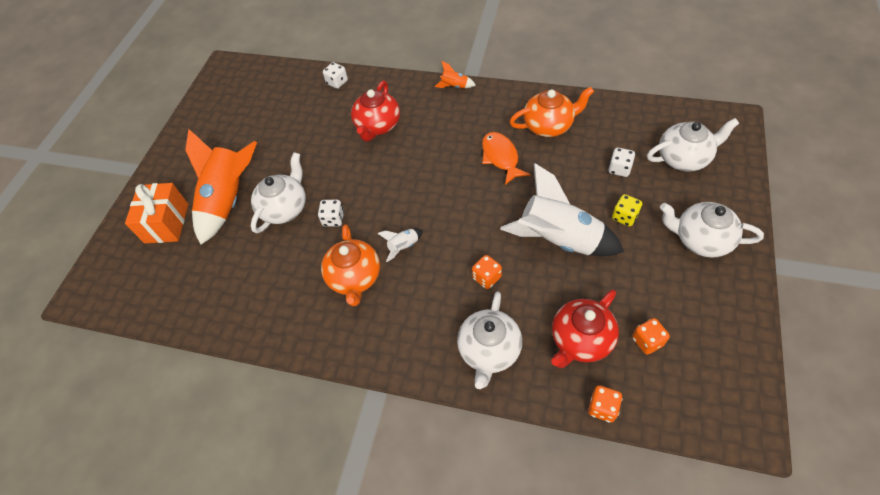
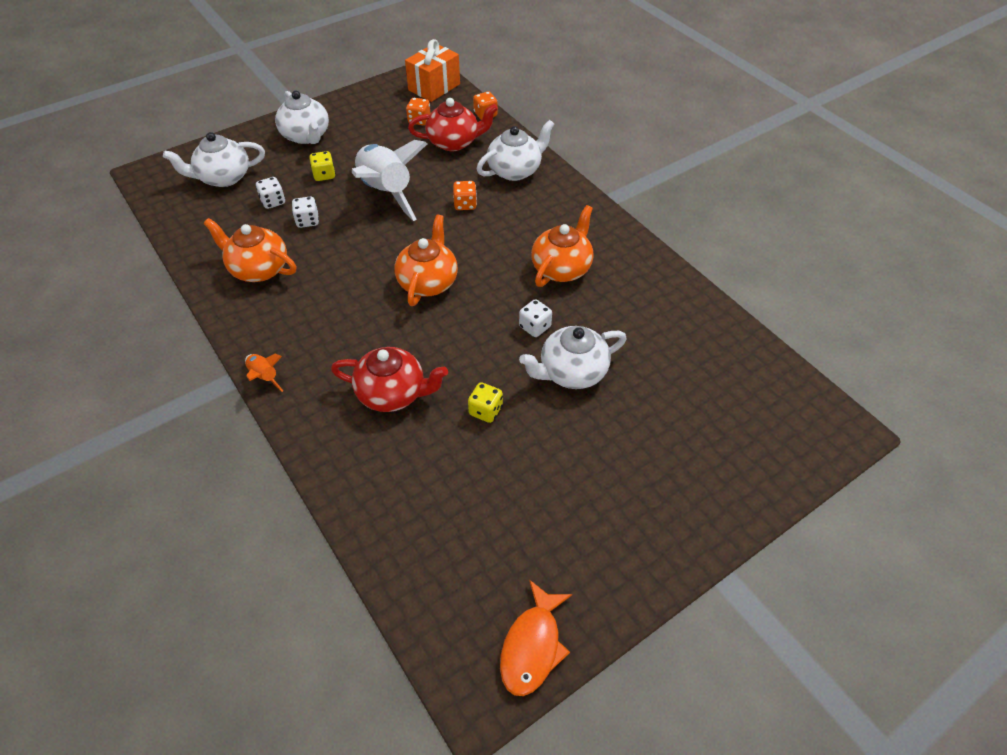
camera: 145 degrees left, 5 degrees down
(166, 223) = (713, 451): orange gift -> orange gift (434, 87)
(229, 200) = (624, 426): orange rocket -> none
(317, 153) = (485, 411): none -> yellow dice
(337, 82) = (366, 499): white dice -> white dice (307, 221)
(377, 126) = (392, 393): red teapot -> red teapot turned 45 degrees clockwise
(403, 246) = (499, 263): white rocket -> none
(435, 196) = (428, 282): none -> orange teapot
(501, 157) = (335, 273): orange fish -> orange fish (532, 646)
(683, 158) = (224, 177): white teapot -> white teapot turned 45 degrees counterclockwise

